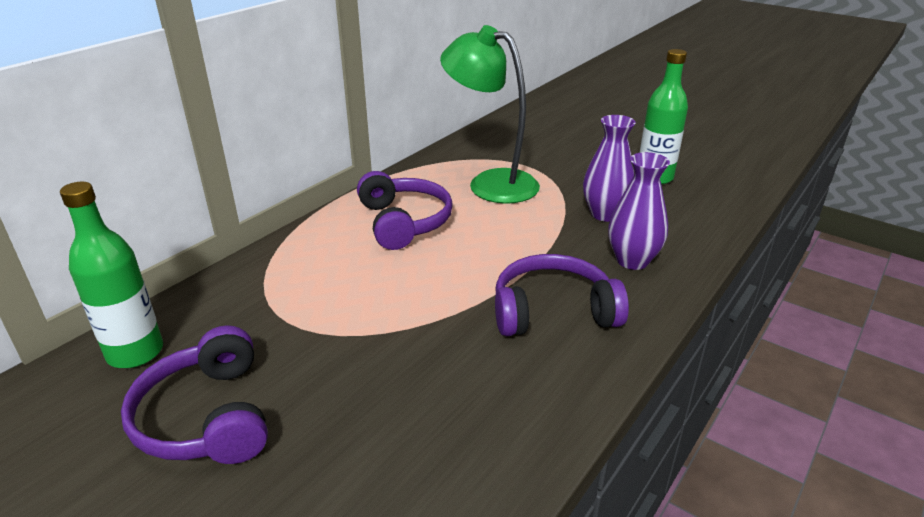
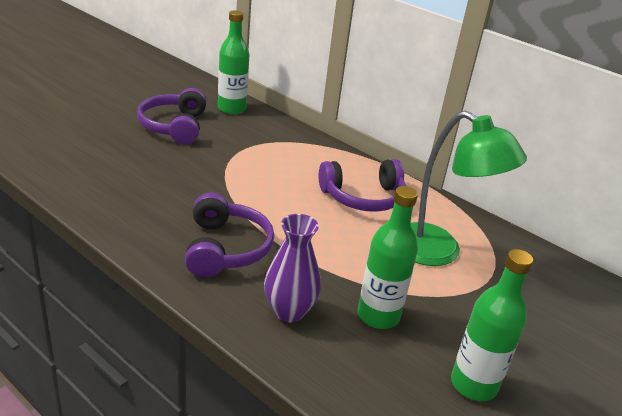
camera: 90 degrees right, 0 degrees up
(208, 417) = (174, 126): purple headphones -> purple headphones turned 75 degrees counterclockwise
(490, 183) = (439, 252): green lamp -> green lamp turned 90 degrees clockwise
(605, 214) = (378, 316): purple vase -> green bottle

